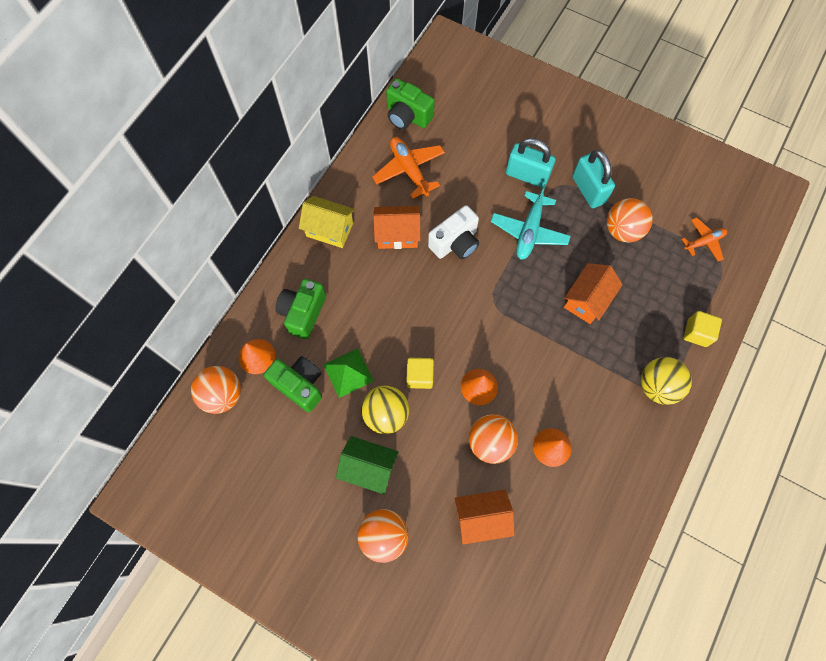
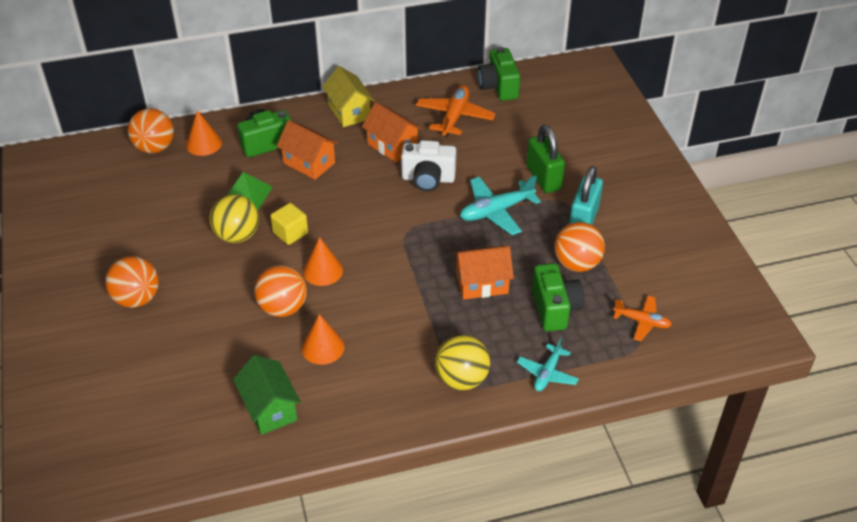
camera: 45 degrees right, 25 degrees down
(299, 385) = (207, 178): green camera -> green camera (555, 309)
(369, 467) = (183, 255): green house -> green house (270, 409)
(481, 517) = (212, 344): orange house -> orange house (309, 163)
(527, 175) = (543, 178): turquoise padlock -> green padlock
(697, 333) = (547, 373): yellow cube -> turquoise plane

